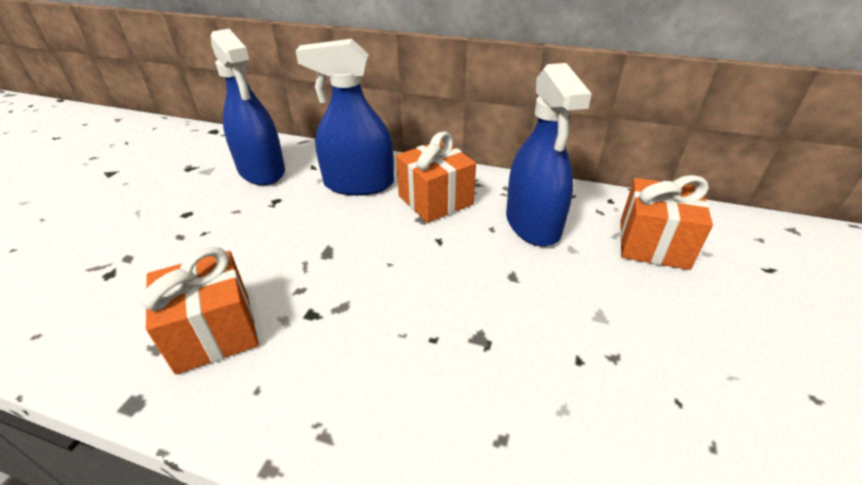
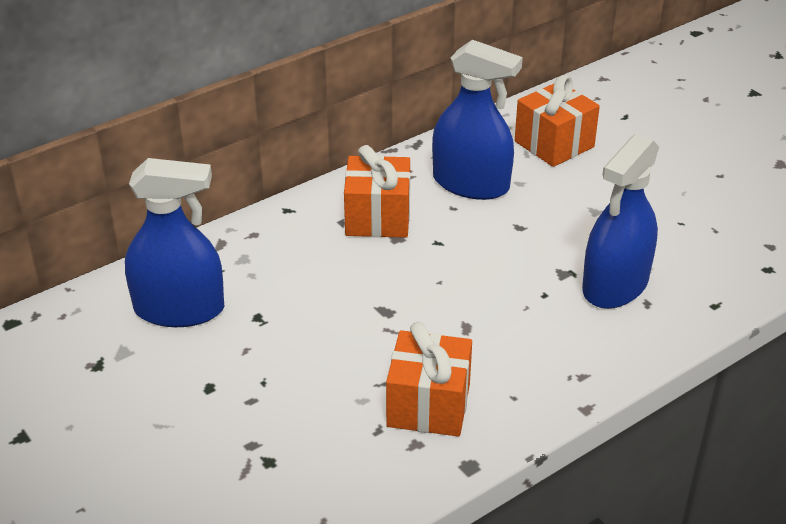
camera: 55 degrees left, 0 degrees up
(359, 184) = (293, 252): blue spray bottle -> blue spray bottle (615, 285)

